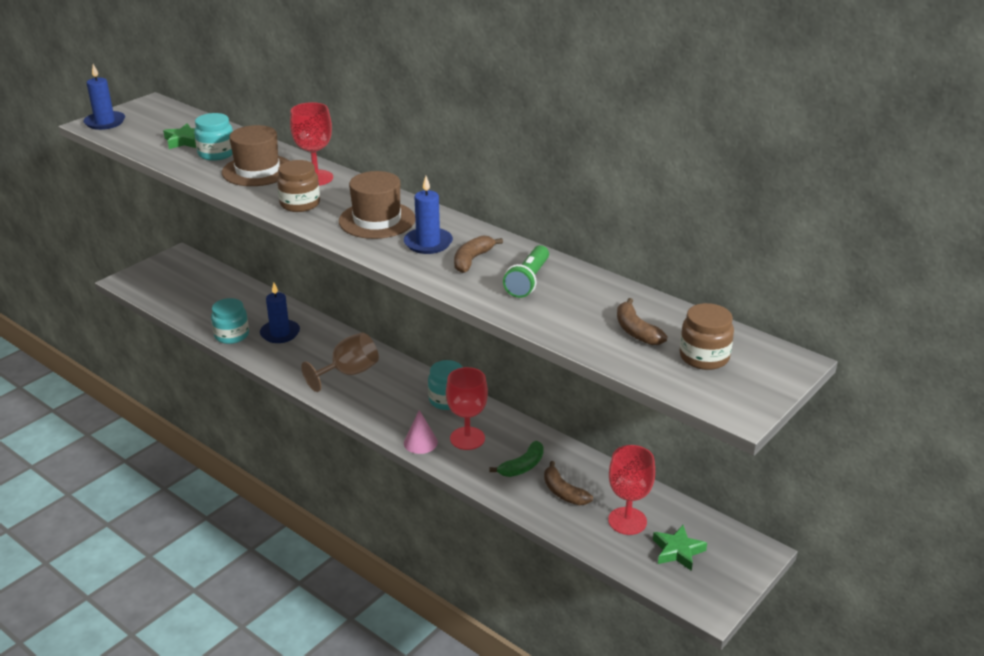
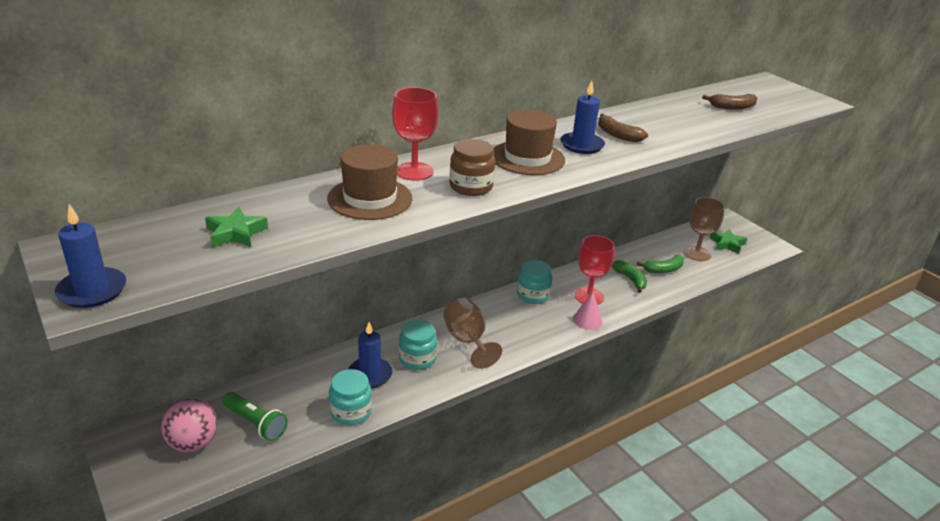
camera: 75 degrees left, 0 degrees up
(181, 282) = (193, 443): none -> pink ball
(216, 154) = (298, 217): turquoise jar -> turquoise jar (417, 359)
(528, 281) = (657, 123): green flashlight -> green flashlight (255, 423)
(563, 492) = (663, 270): brown banana -> green banana
(627, 521) = (696, 253): red goblet -> brown goblet
(704, 357) = (764, 97): brown jar -> none

